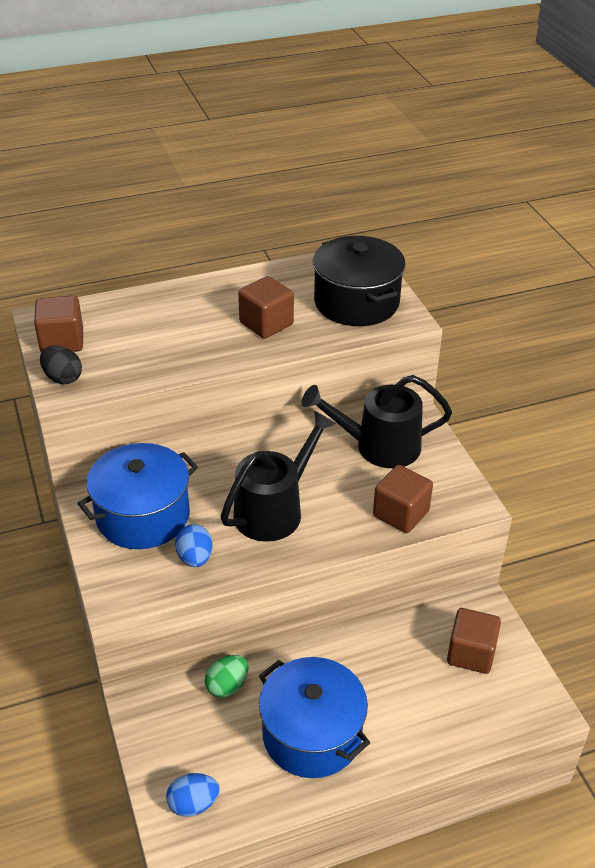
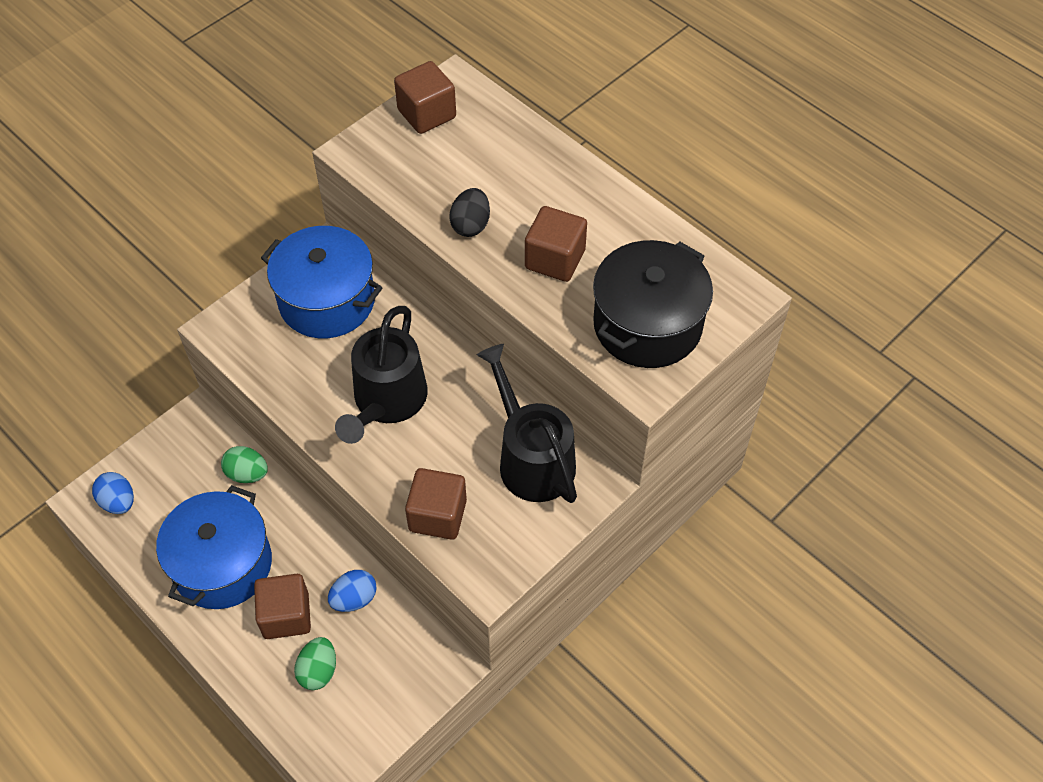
camera: 65 degrees right, 15 degrees up
(63, 378) = (373, 141): black egg -> black egg (470, 225)
(195, 558) = (293, 364): blue egg -> blue egg (354, 599)
(274, 510) = (387, 401): black watering can -> black watering can turned 90 degrees clockwise
(452, 694) = (318, 671): none -> green egg
(471, 653) = (377, 673): brown cube -> brown cube (286, 615)

